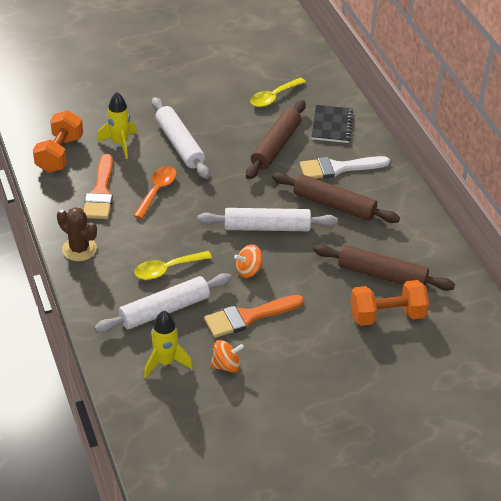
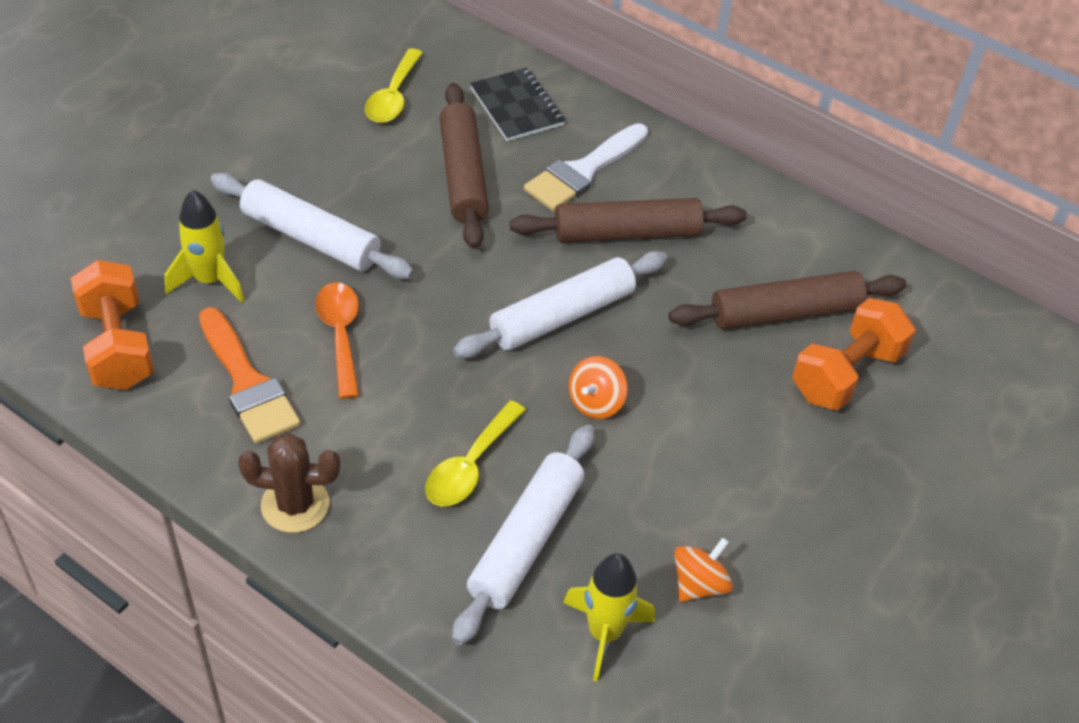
camera: 35 degrees left, 5 degrees up
(248, 317) = (661, 482): orange brush -> none

